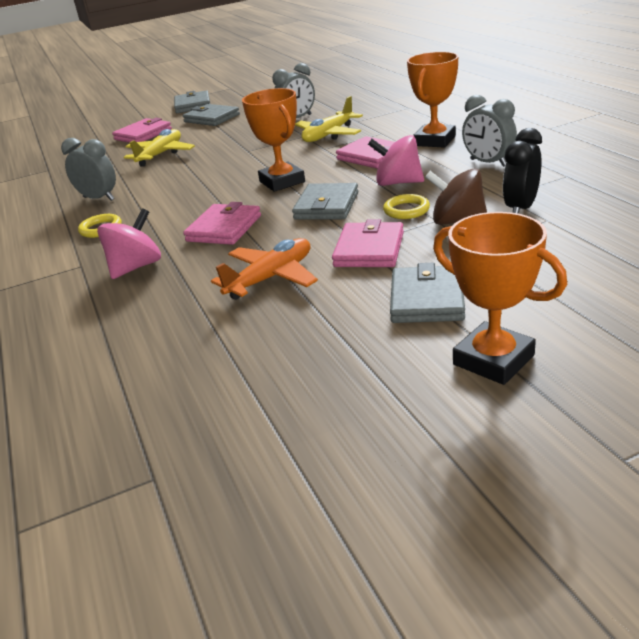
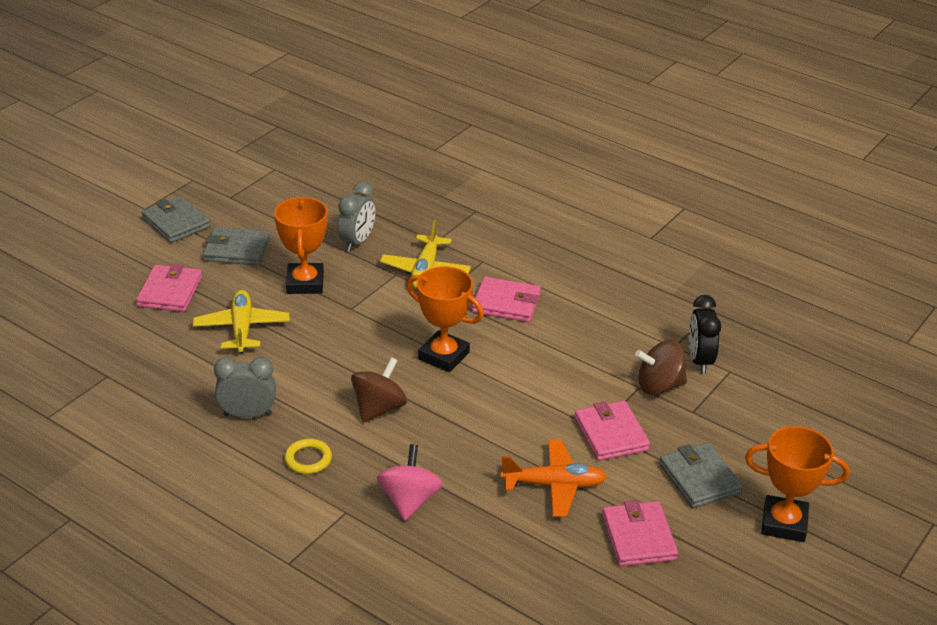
camera: 35 degrees left, 5 degrees up
(192, 206) = (379, 408): none -> brown spinning top
(224, 228) = (448, 433): pink wallet -> pink wallet (639, 537)
(271, 278) = (554, 485): orange plane -> orange plane turned 75 degrees clockwise
(326, 206) = (523, 385): grey wallet -> none
(398, 183) = (566, 341): pink spinning top -> none
(406, 210) = (604, 378): yellow ring -> none
(434, 141) = (552, 270): orange trophy -> orange trophy (305, 283)
(488, 163) = (629, 300): grey clock -> none

